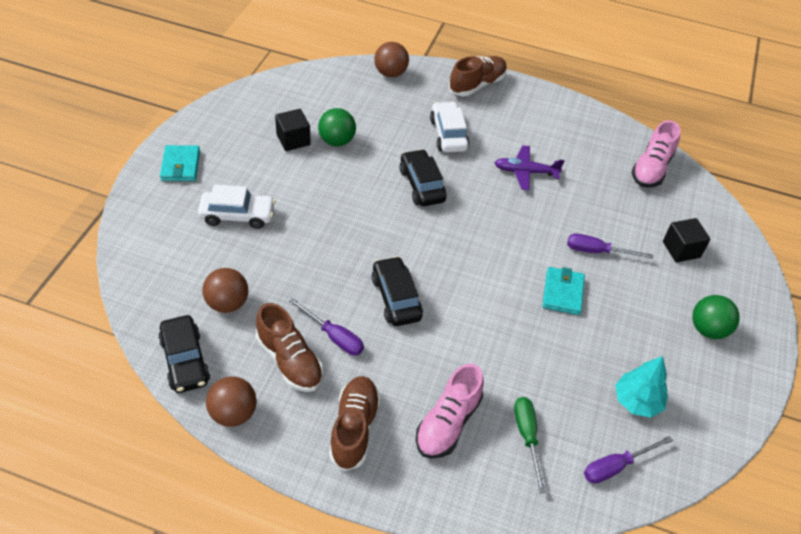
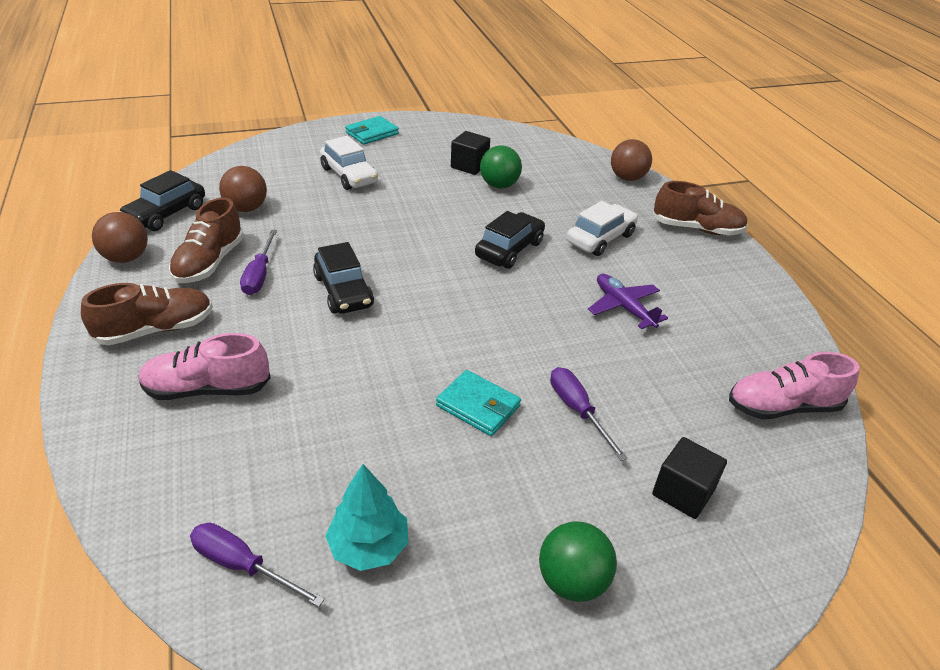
camera: 55 degrees right, 10 degrees down
(396, 298) = (343, 291): black car -> black car turned 120 degrees clockwise
(527, 437) = (232, 460): green screwdriver -> none
(562, 293) = (478, 406): turquoise wallet -> turquoise wallet turned 60 degrees clockwise

